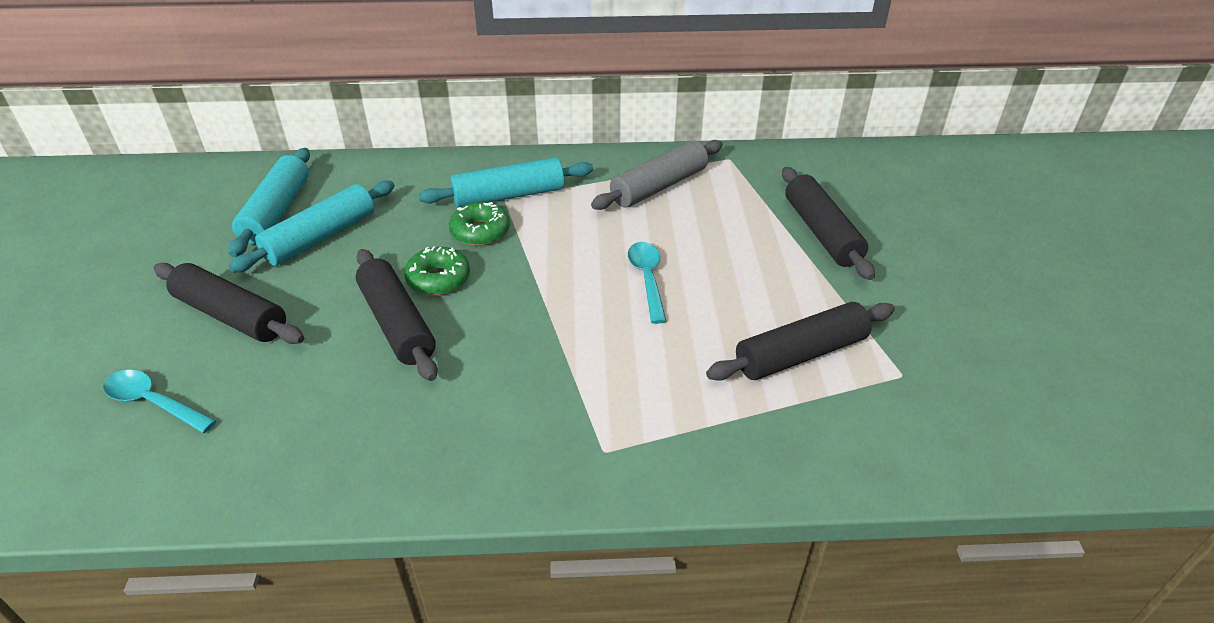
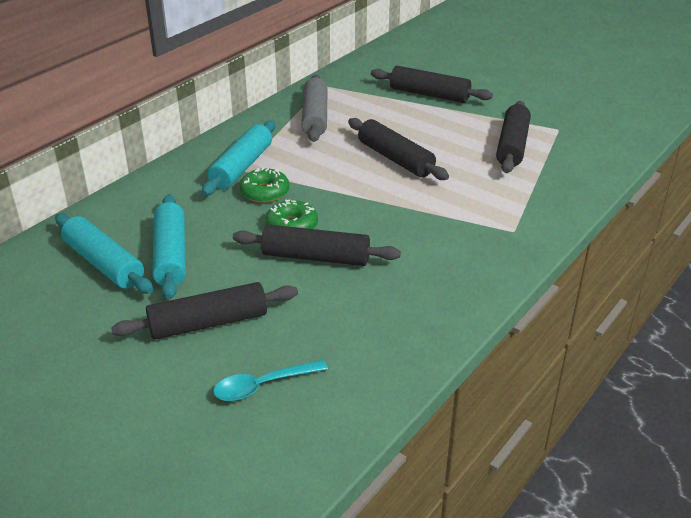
camera: 50 degrees left, 5 degrees down
(647, 279) = (395, 159): turquoise spoon -> black rolling pin

